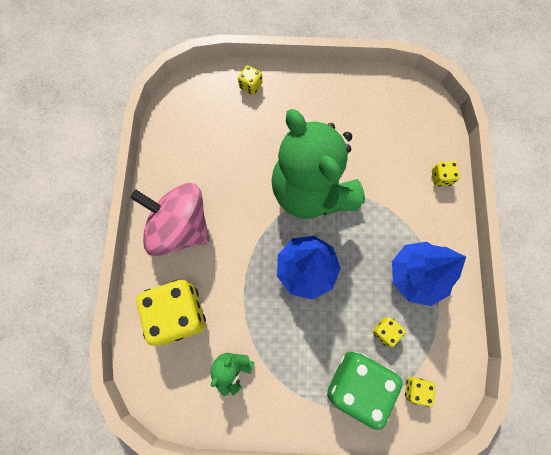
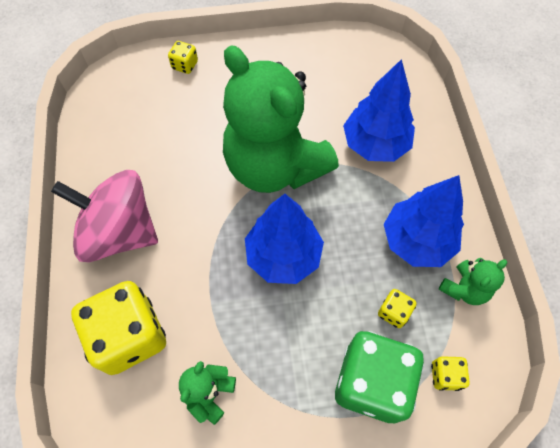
camera: 10 degrees left, 10 degrees down
(398, 185) = (375, 144): none -> blue tree
(441, 177) = (422, 129): yellow dice -> none
(446, 322) = (464, 288): none -> green teddy bear

